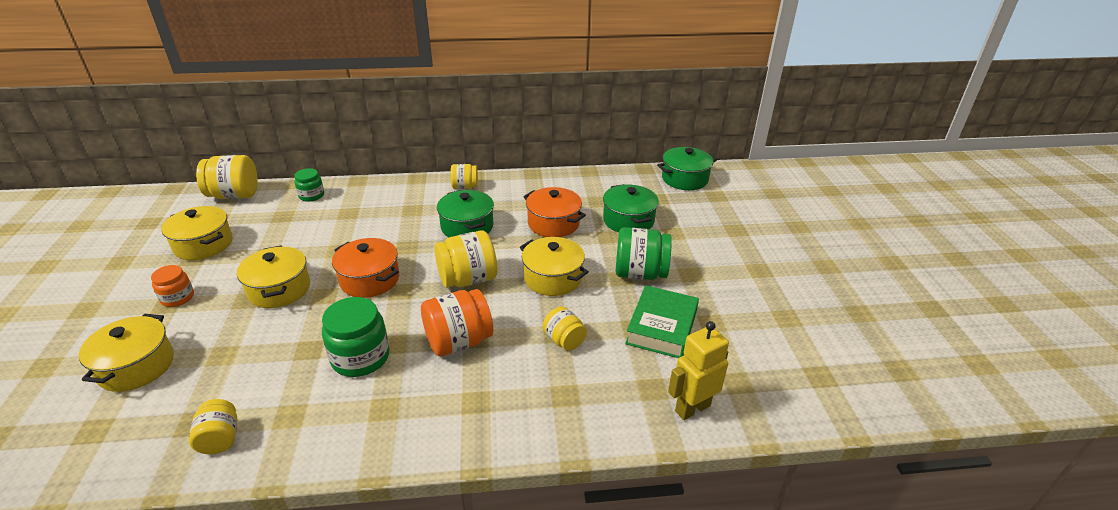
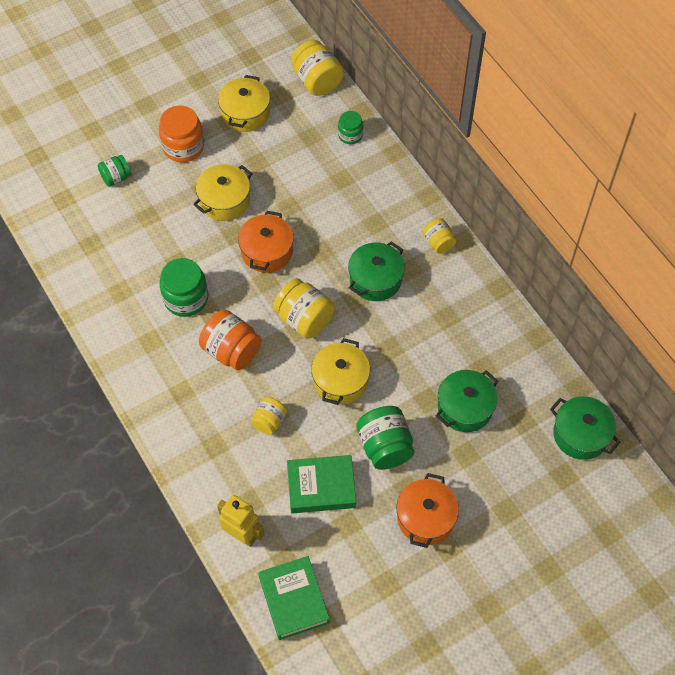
camera: 65 degrees right, 25 degrees up
(136, 366) = (116, 177): yellow pot -> green jar
(177, 298) = (183, 147): orange jar -> orange jar, size x1.68
(220, 439) = (87, 267): yellow jar -> none
(553, 223) = (421, 346): orange pot -> orange pot (425, 518)
(788, 391) = (293, 600): none -> green book

